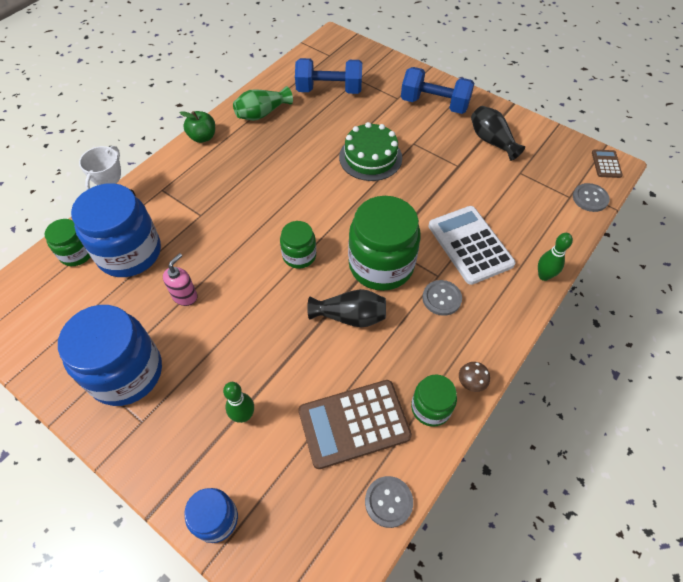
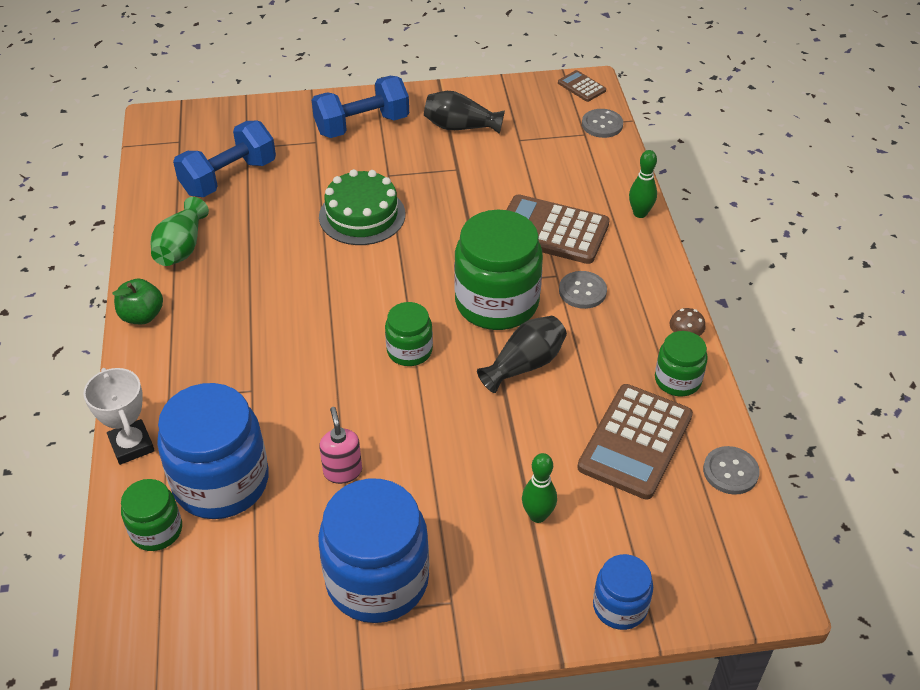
camera: 45 degrees left, 10 degrees down
(470, 245) = (552, 230): white calculator -> brown calculator

